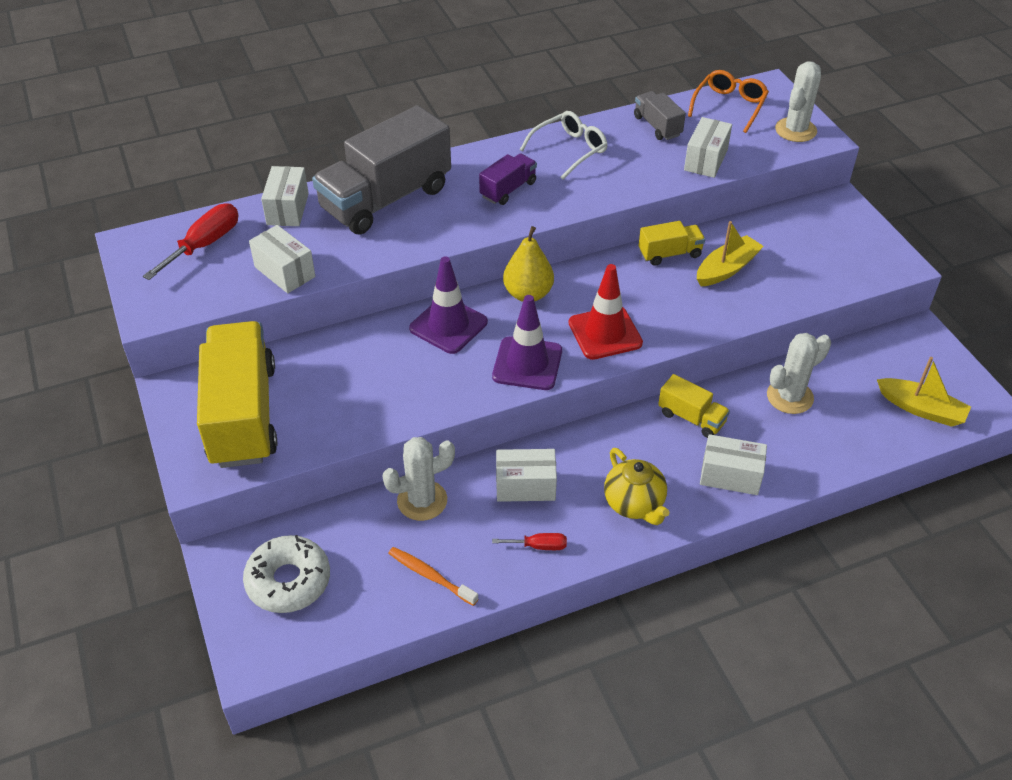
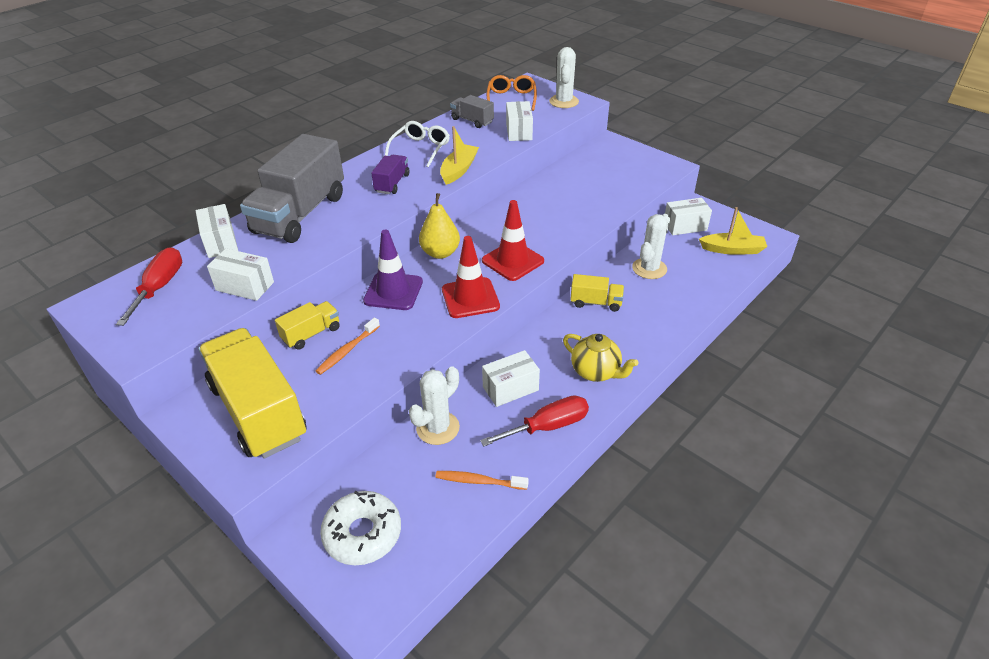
camera: 25 degrees left, 5 degrees down
(362, 379) = (347, 350): none -> orange toothbrush
(527, 364) = (470, 298): purple traffic cone -> red traffic cone
(539, 546) = (547, 426): red screwdriver -> red screwdriver, size x1.86
(669, 254) = (523, 200): yellow truck -> yellow truck (311, 334)
(726, 269) = (567, 198): yellow boat -> yellow boat (459, 170)
(730, 476) = (646, 330): white box -> white box (685, 226)

